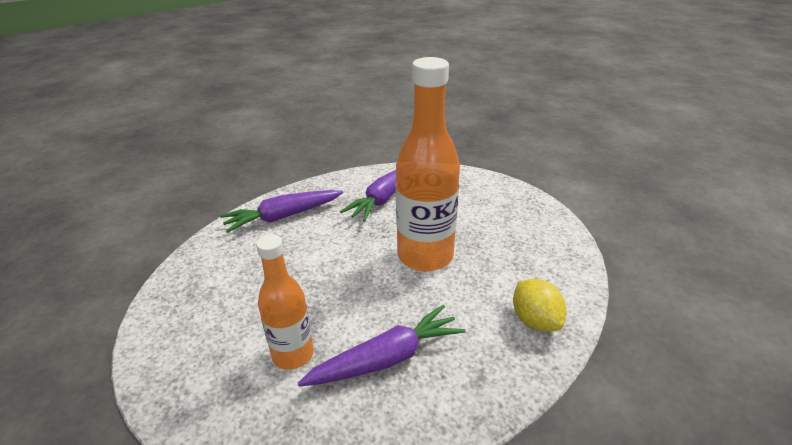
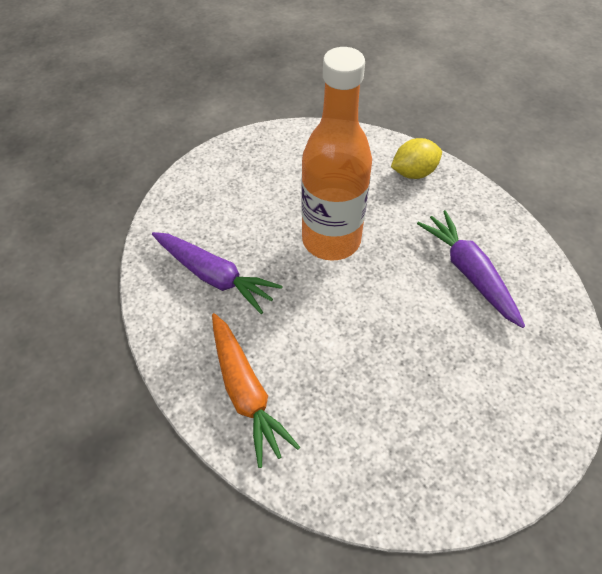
camera: 90 degrees left, 20 degrees up
(283, 217) = (246, 392): purple carrot -> orange carrot
(293, 354) = (477, 346): orange bottle -> none

